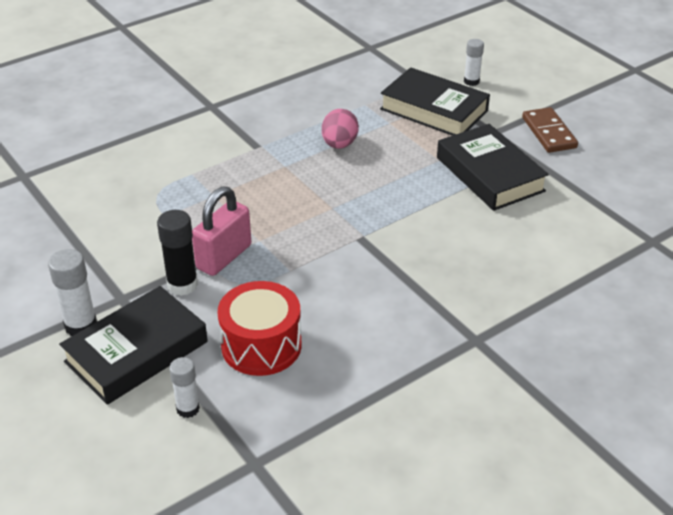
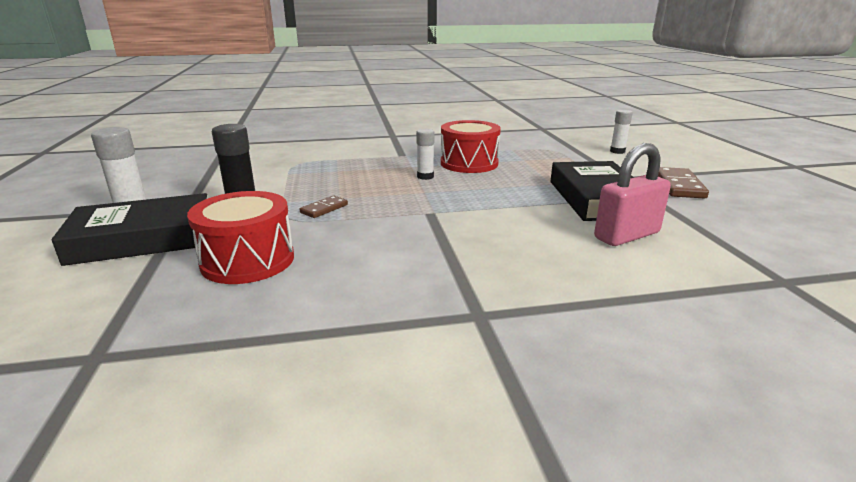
camera: 25 degrees right, 15 degrees down
(188, 409) = (114, 288): white glue stick -> white glue stick (425, 176)
(224, 257) = (298, 201): pink padlock -> pink padlock (626, 235)
(260, 261) = (324, 209): none -> brown domino
(339, 144) = (469, 163): pink egg -> red drum
(434, 110) = (570, 159): black book -> none

